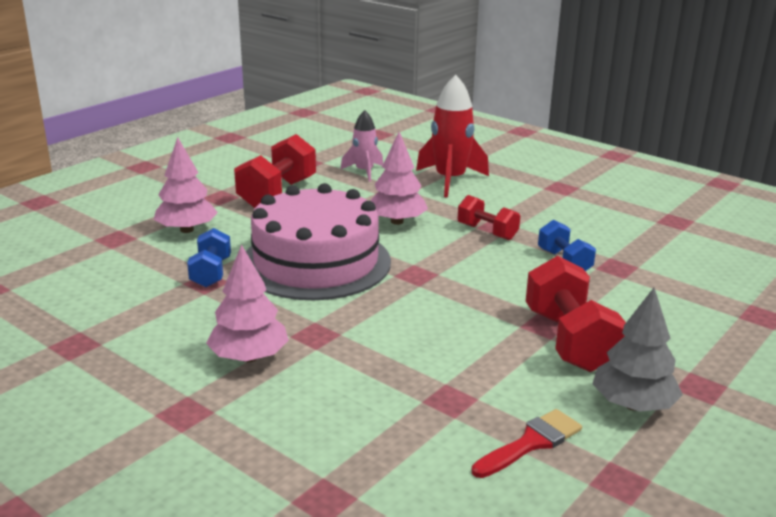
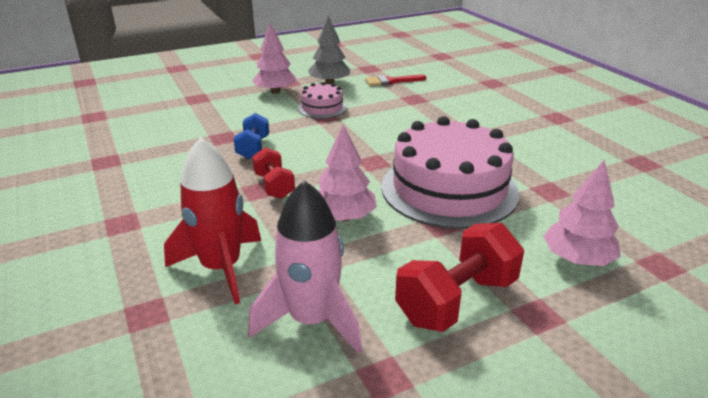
camera: 155 degrees left, 5 degrees up
(211, 273) = (546, 198): blue dumbbell -> none
(249, 357) = (519, 134): pink tree -> pink tree (275, 91)
(364, 172) = (311, 320): pink rocket -> pink rocket, size x1.64
(569, 340) = (322, 108): red dumbbell -> pink cake

